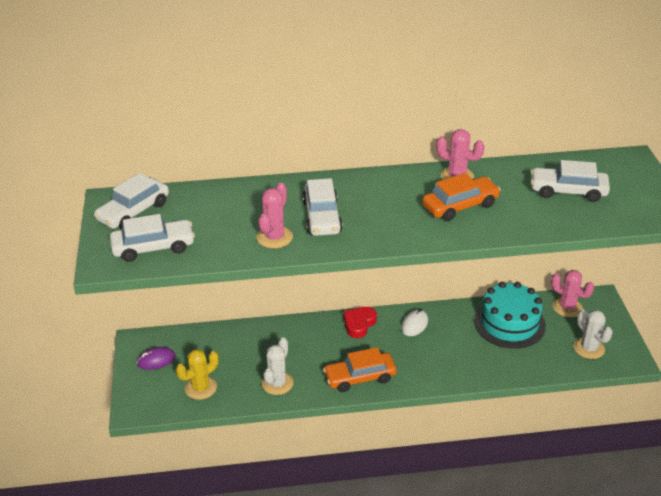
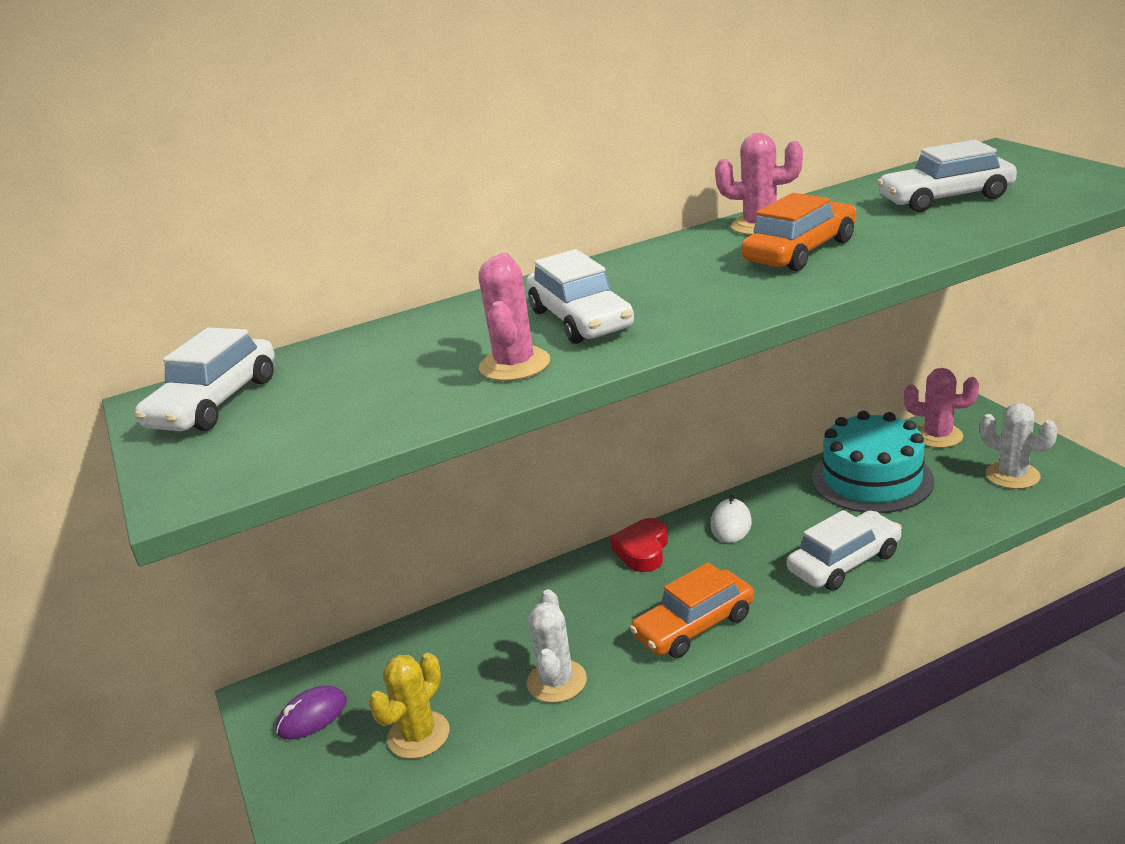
camera: 15 degrees left, 10 degrees down
(153, 247) = (282, 439): white car -> white car (844, 562)

